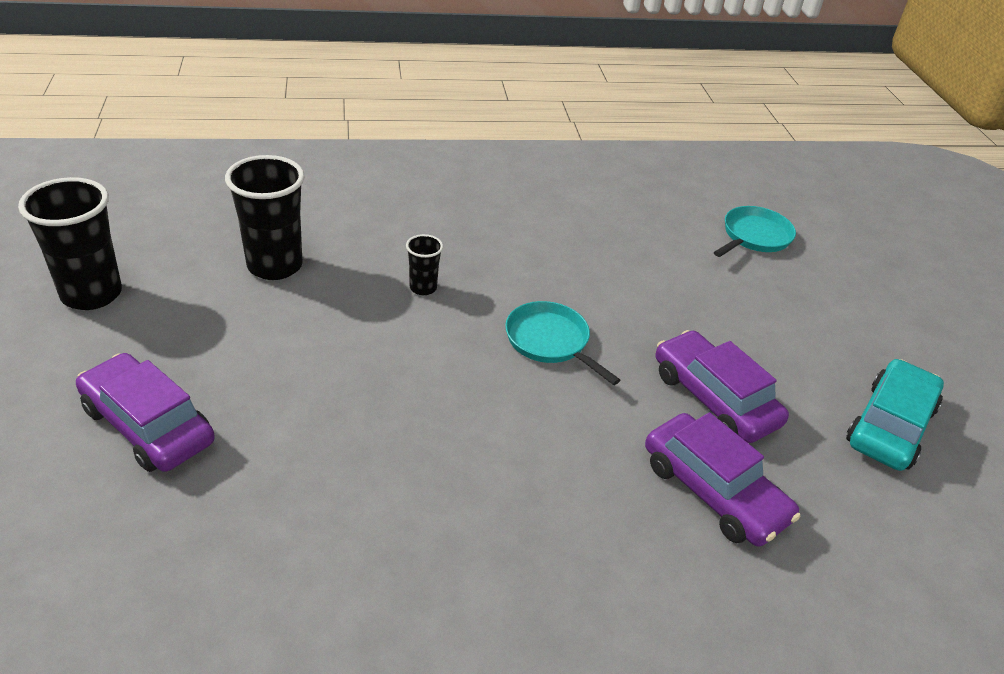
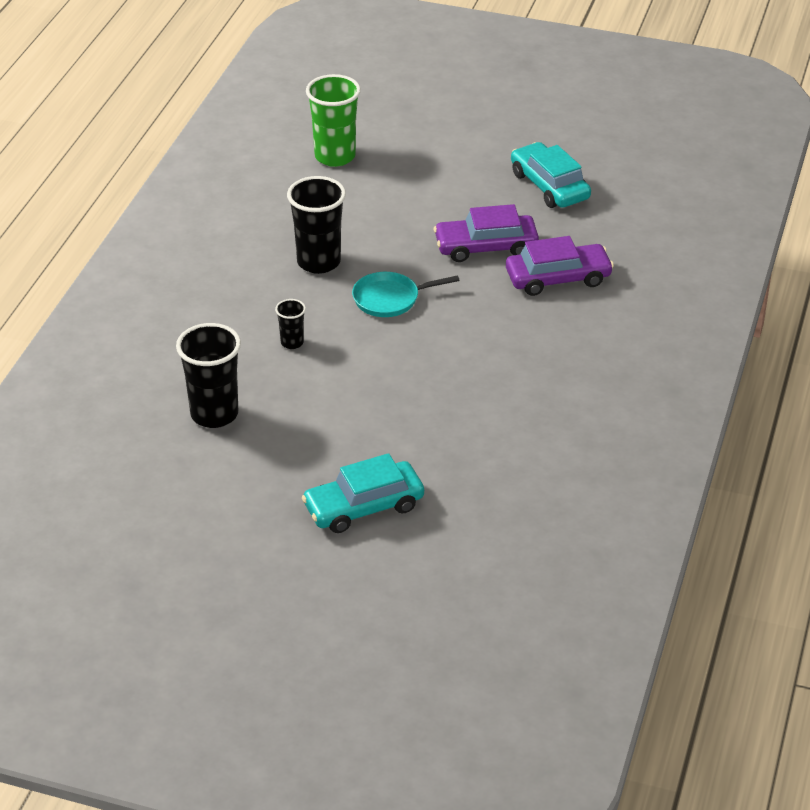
camera: 60 degrees left, 0 degrees up
(91, 294) = (190, 520): black cup -> black cup (318, 262)
(148, 425) = (364, 507): purple car -> turquoise car
(754, 236) = (335, 156): turquoise pan -> green cup

